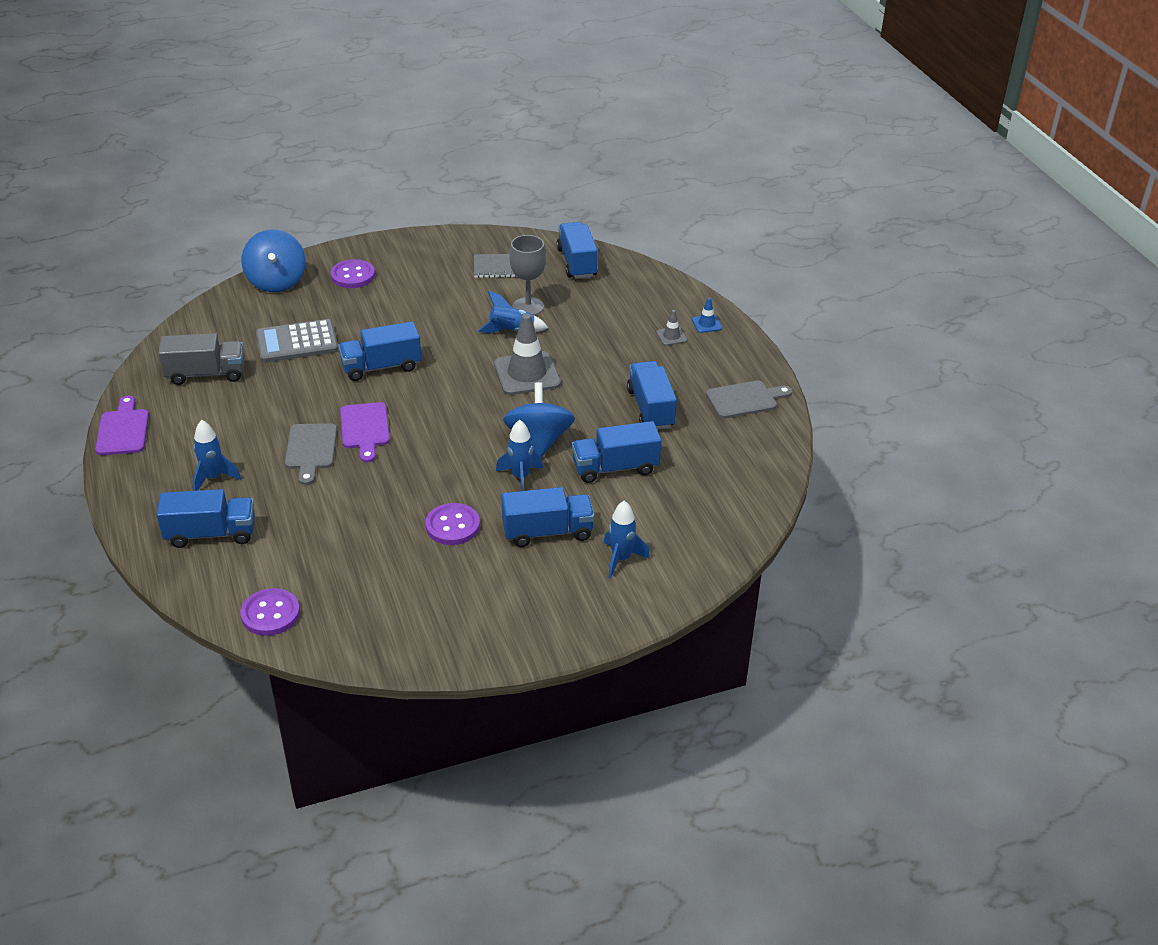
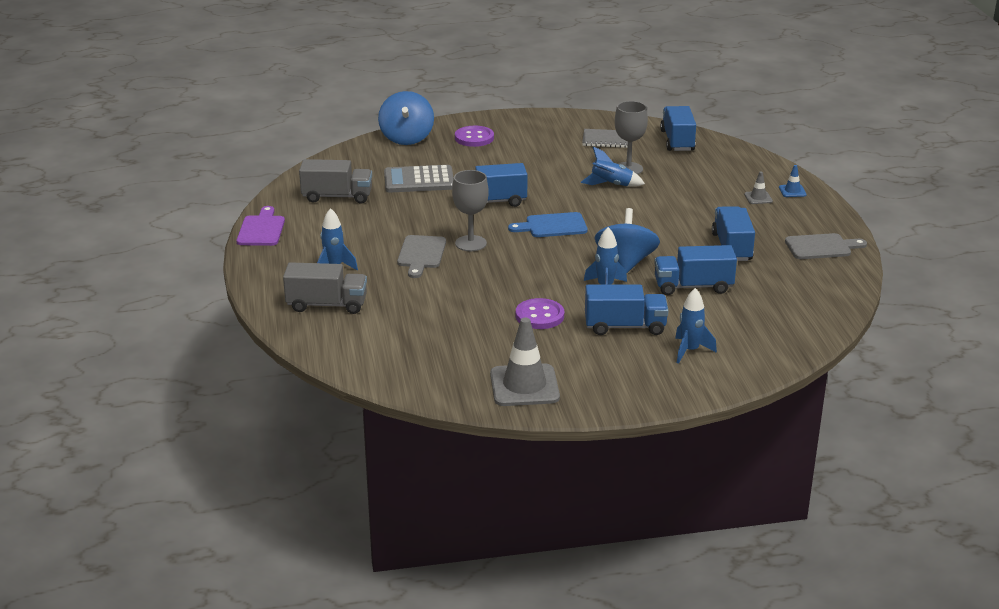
camera: 10 degrees right, 10 degrees down
(211, 534) = (327, 305): blue truck -> grey truck
(270, 614) = (371, 363): purple button -> none
(365, 429) = (470, 243): purple cutting board -> grey goblet
(453, 395) = (552, 226): none -> blue cutting board
(527, 374) = (621, 215): grey traffic cone -> grey traffic cone (524, 386)

